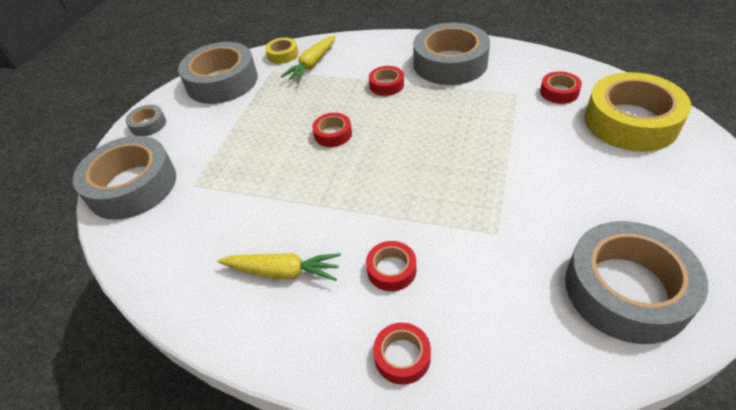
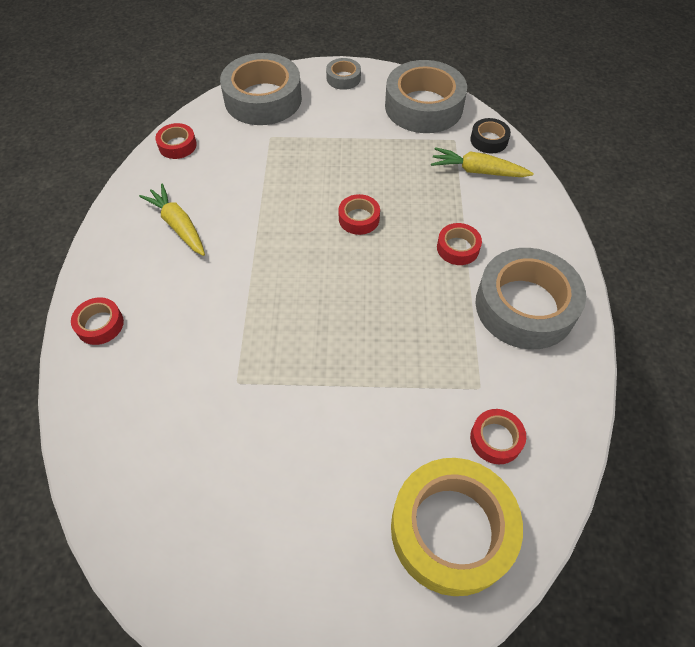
camera: 70 degrees right, 10 degrees up
(282, 272) = (178, 226): yellow carrot -> yellow carrot turned 150 degrees clockwise
(283, 54) = (489, 140): yellow tape -> black tape
(391, 270) = (185, 302): red tape -> red tape (177, 145)
(626, 289) = (173, 503): grey tape -> none

